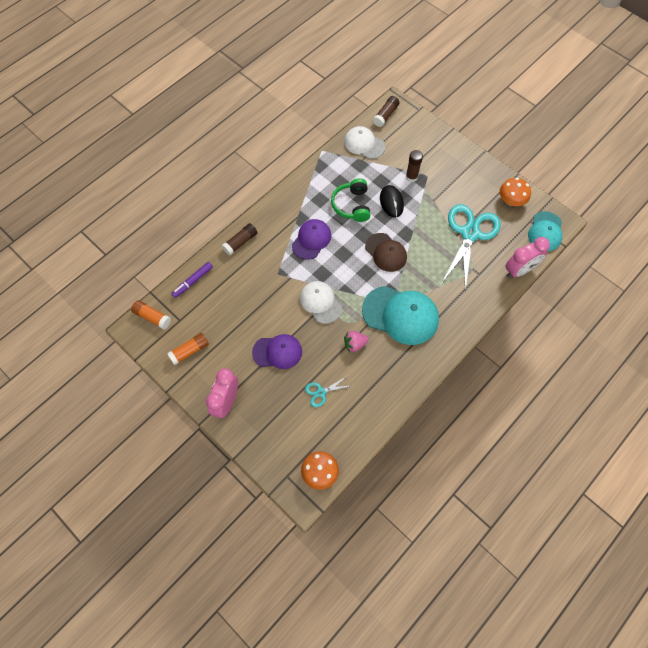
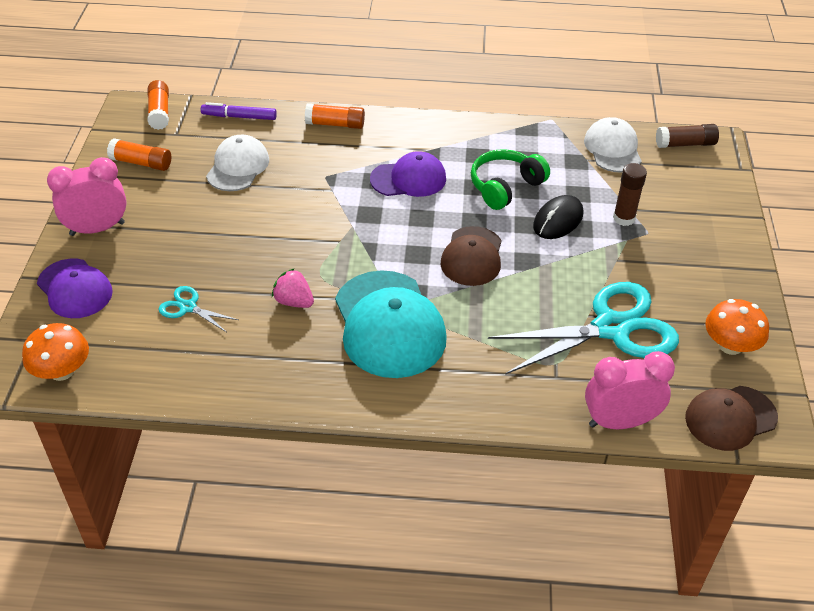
camera: 50 degrees right, 20 degrees down
(240, 242) = (335, 124): brown glue stick -> orange glue stick
(277, 352) = (210, 235): purple cap -> purple cap (75, 289)
(320, 302) = (324, 235): white cap -> white cap (238, 167)
(519, 270) = (619, 422): pink clock -> pink clock turned 150 degrees clockwise
(545, 231) = (730, 418): turquoise cap -> brown cap

